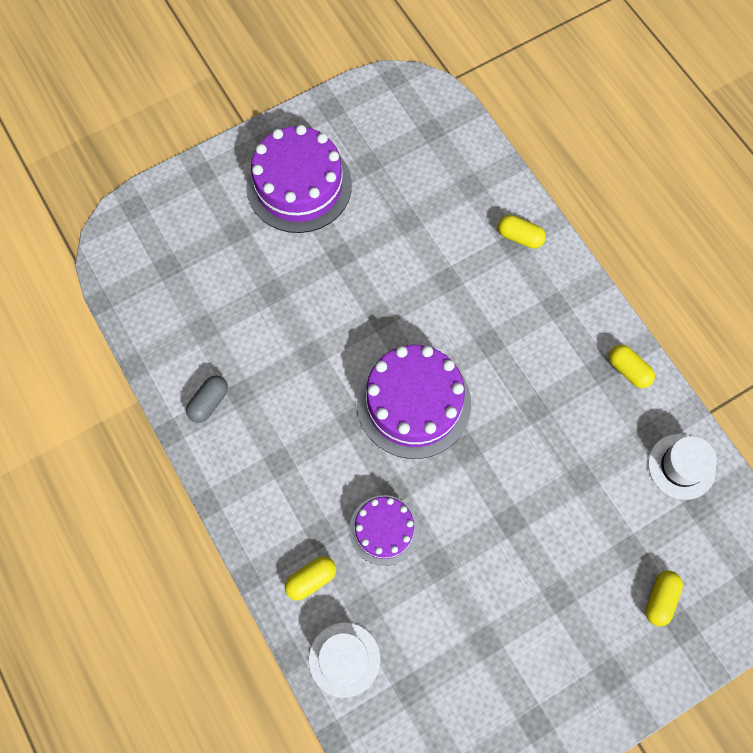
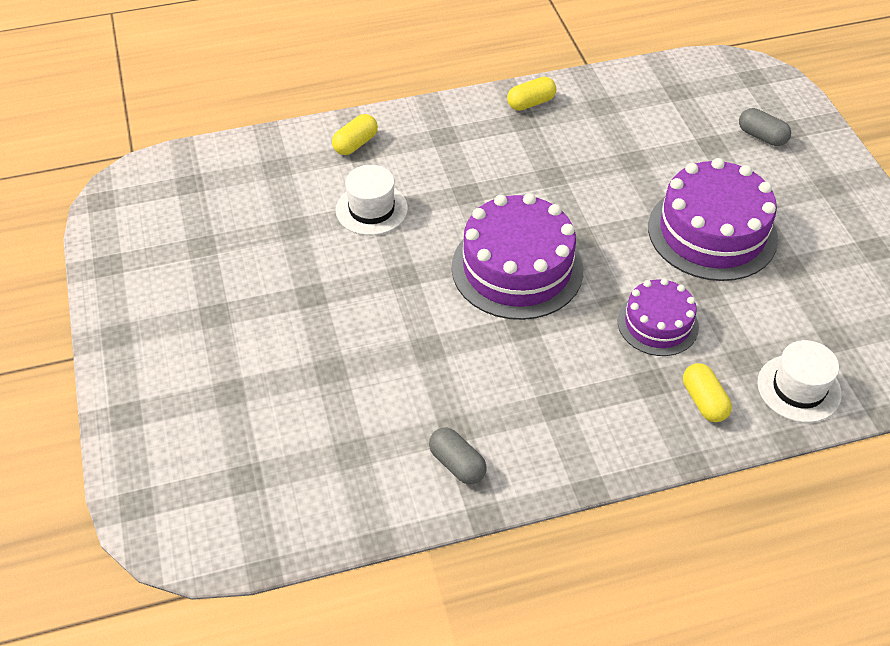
camera: 75 degrees left, 20 degrees down
(299, 185) = (198, 316): purple cake -> purple cake (712, 232)
(660, 599) = (761, 136): yellow capsule -> grey capsule
(681, 466) = (637, 92): white hat -> white hat (371, 209)

